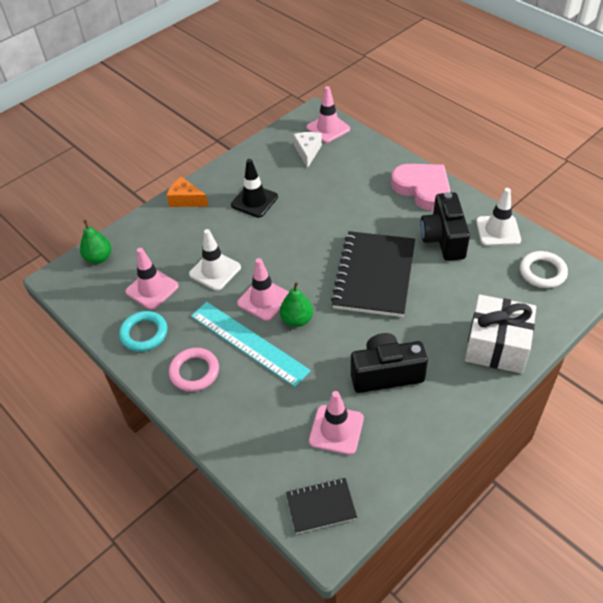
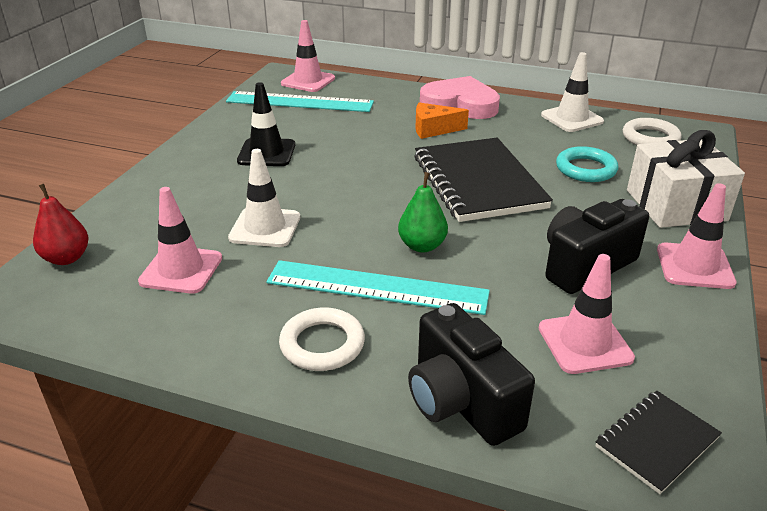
camera: 30 degrees left, 15 degrees down
(99, 258) = (66, 258): green pear -> red pear
(144, 333) = (204, 323): turquoise ring -> turquoise ring (586, 169)
(186, 200) = (168, 171): orange cheese -> orange cheese (433, 129)
(194, 372) = (322, 344): pink ring -> white ring
(264, 300) = (359, 238): pink traffic cone -> pink traffic cone (694, 266)
(307, 152) = (300, 102): white cheese -> turquoise ruler
(443, 239) = (523, 136): black camera -> black camera (461, 401)

